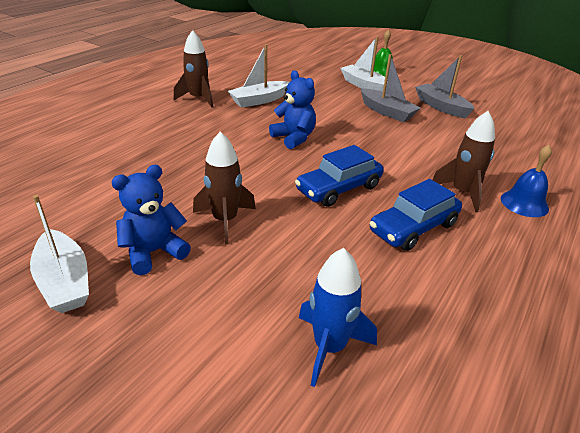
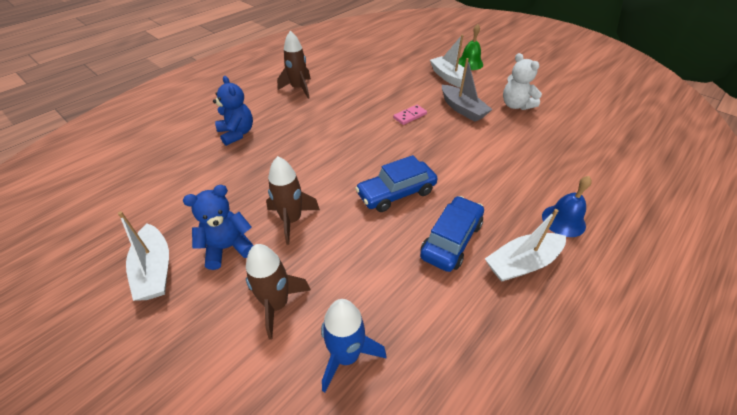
camera: 10 degrees right, 10 degrees up
(259, 100) = (350, 92): white boat -> white boat (522, 263)
(294, 138) = (371, 135): blue teddy bear -> blue teddy bear (237, 133)
(332, 119) = (410, 116): none -> pink domino
(413, 228) = (451, 240): blue car -> blue car turned 150 degrees clockwise
(441, 107) = (516, 105): grey boat -> white teddy bear
(462, 192) = (507, 205): brown rocket -> brown rocket (277, 304)

